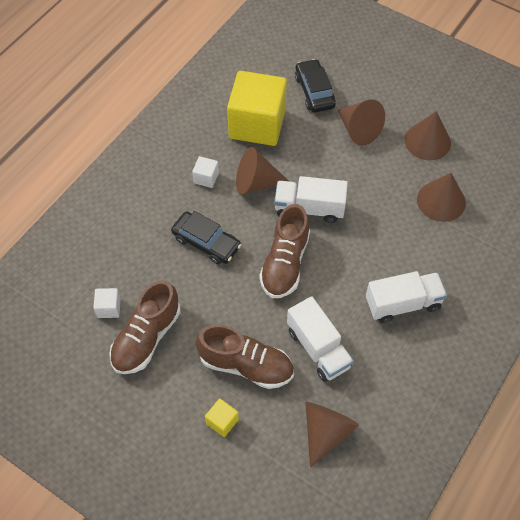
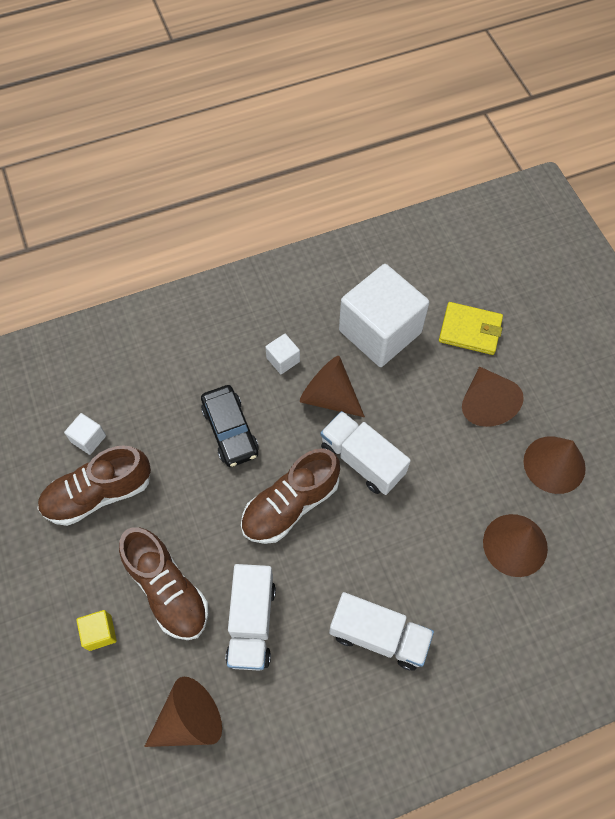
camera: 35 degrees right, 5 degrees up
(257, 124) = (380, 332): yellow cube -> white cube
(314, 91) = (470, 330): black car -> yellow wallet

